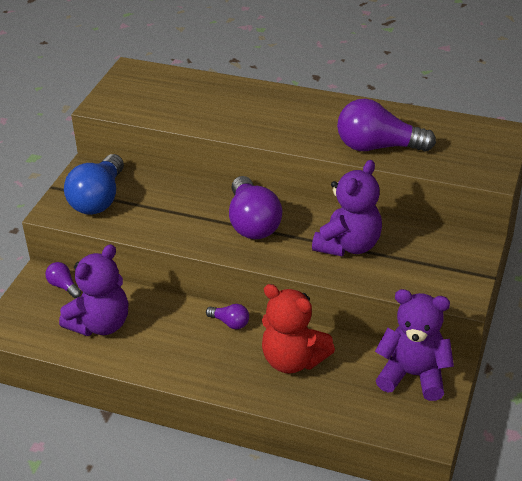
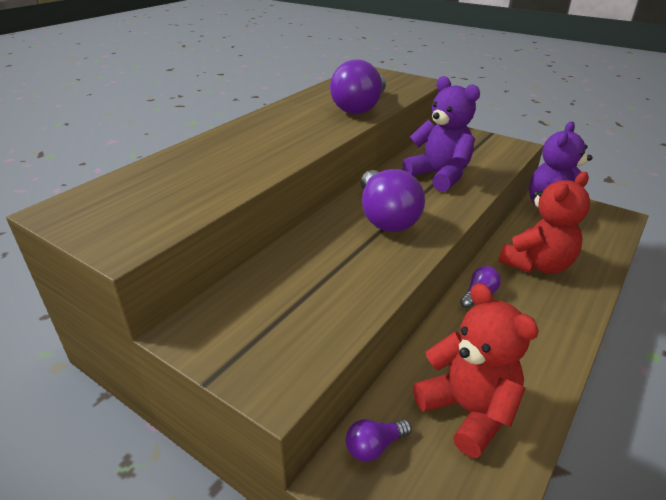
camera: 75 degrees left, 5 degrees down
(98, 199) = (274, 330): blue light bulb -> none
(100, 324) = (468, 411): purple teddy bear -> red teddy bear
(252, 223) = (385, 217): purple light bulb -> purple light bulb turned 75 degrees clockwise

